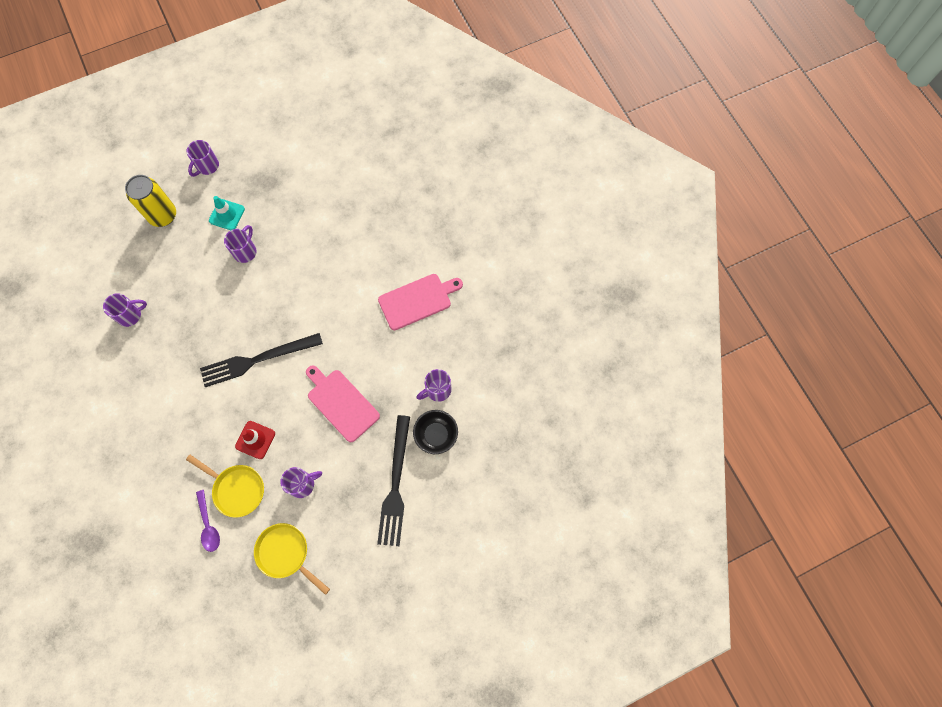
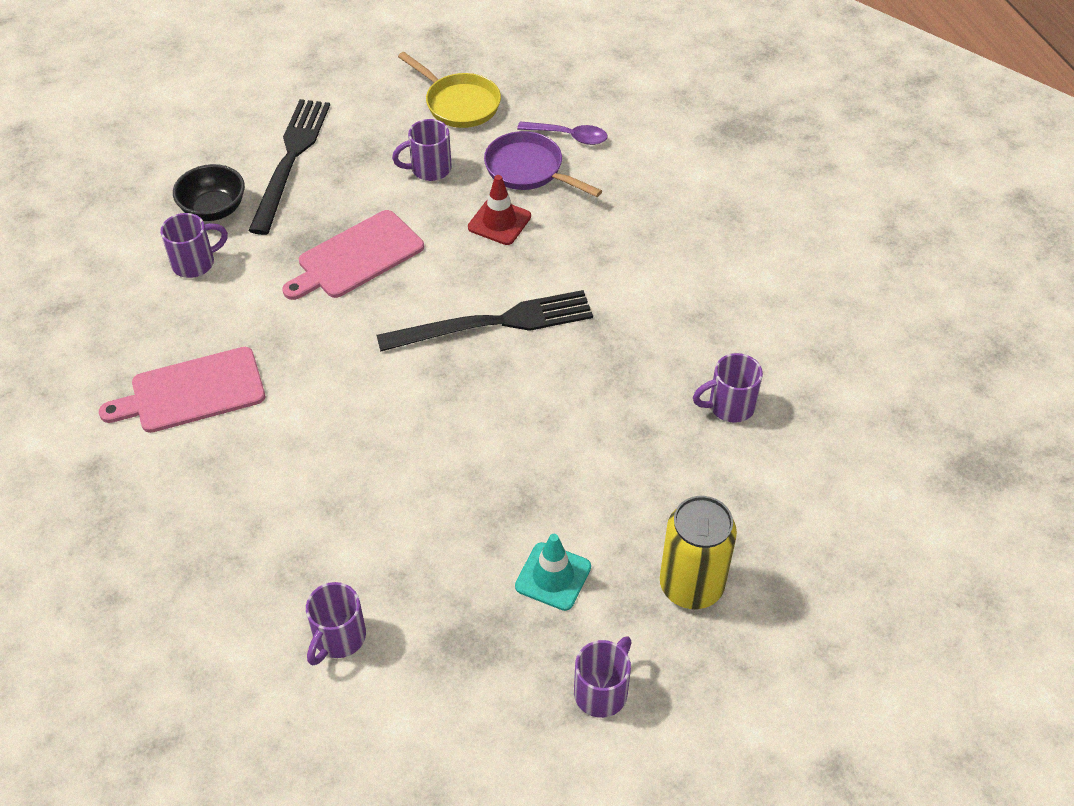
camera: 175 degrees left, 20 degrees down
(208, 525) = (569, 136): purple spoon -> purple spoon turned 120 degrees clockwise
(237, 489) = (528, 170): yellow pan -> purple pan
(245, 251) = (513, 501): purple mug -> purple mug (338, 638)
(341, 403) = (356, 257): pink cutting board -> pink cutting board turned 90 degrees clockwise

